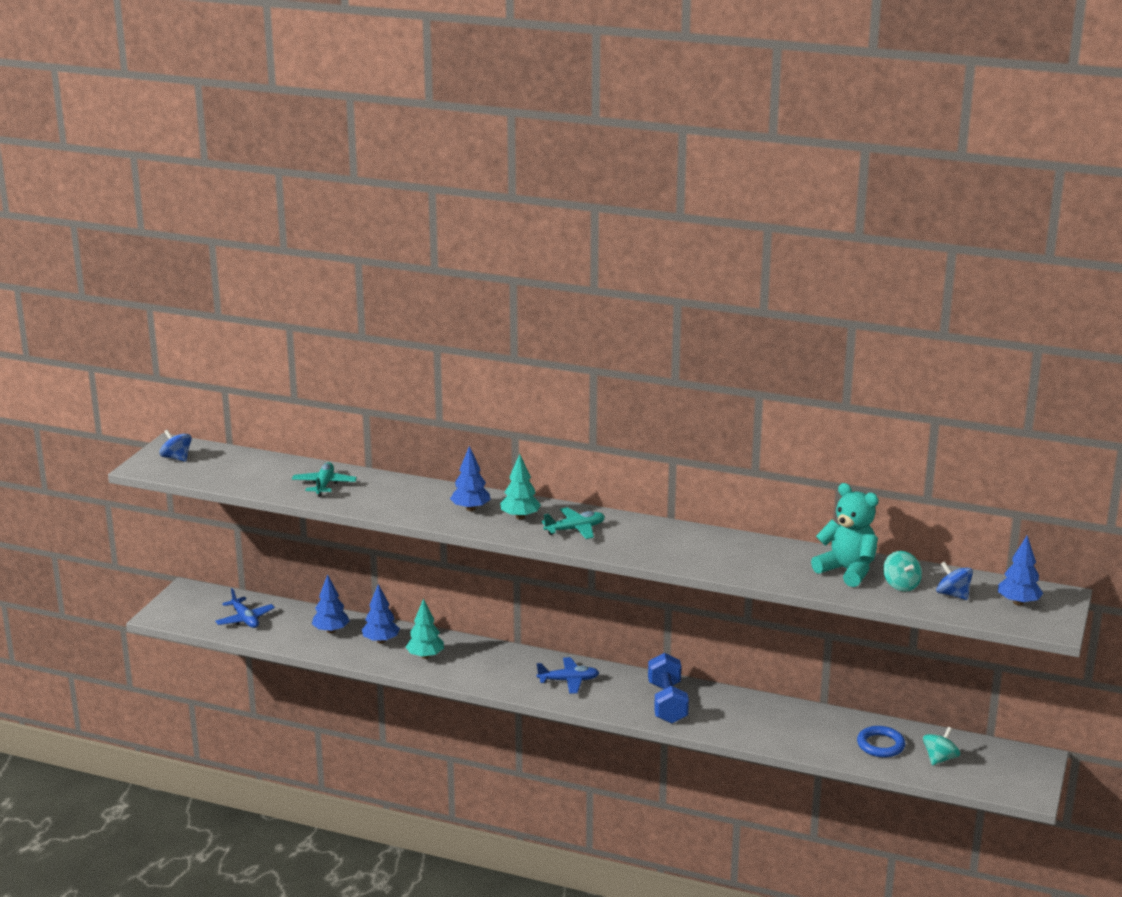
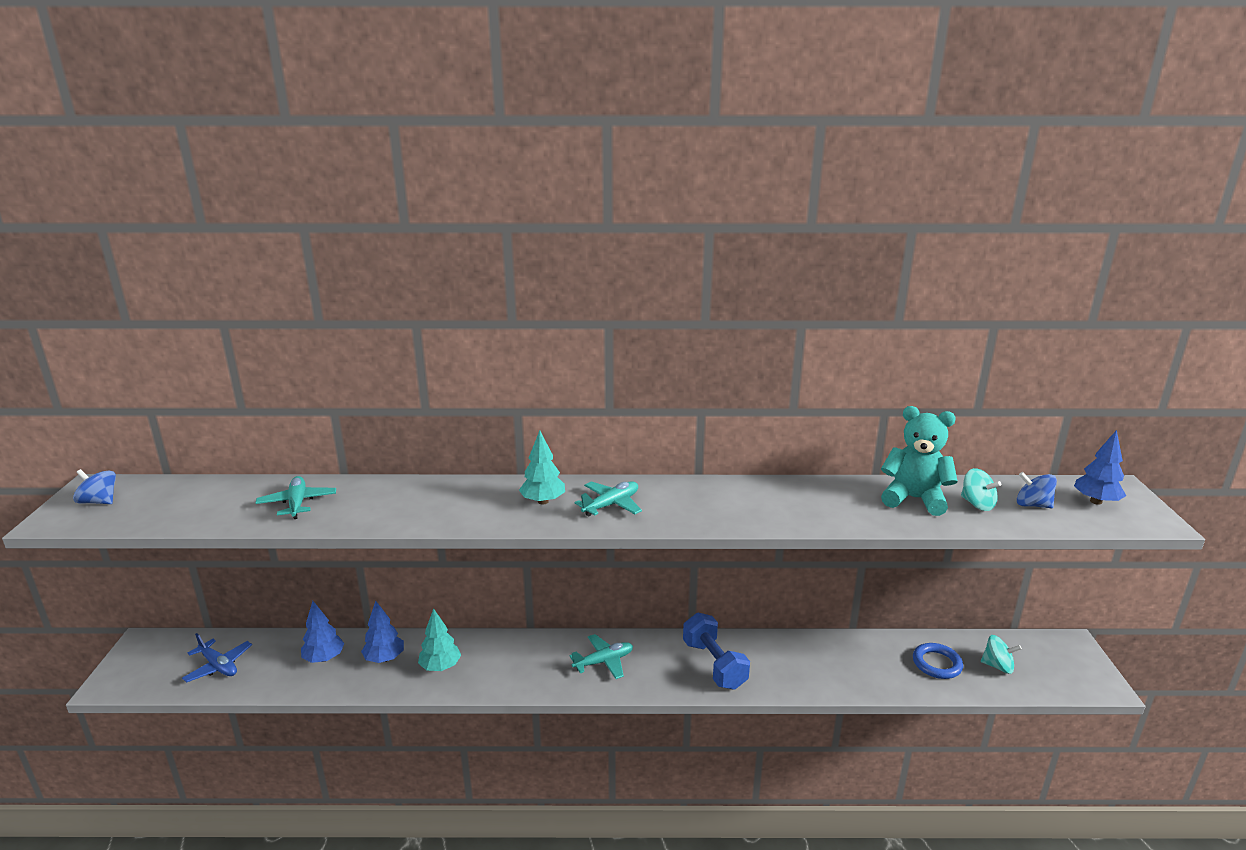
camera: 20 degrees left, 0 degrees up
(471, 508) = (482, 501): blue tree -> none
(568, 681) = (603, 662): blue plane -> turquoise plane
(939, 759) = (997, 666): turquoise spinning top -> turquoise spinning top turned 90 degrees clockwise

